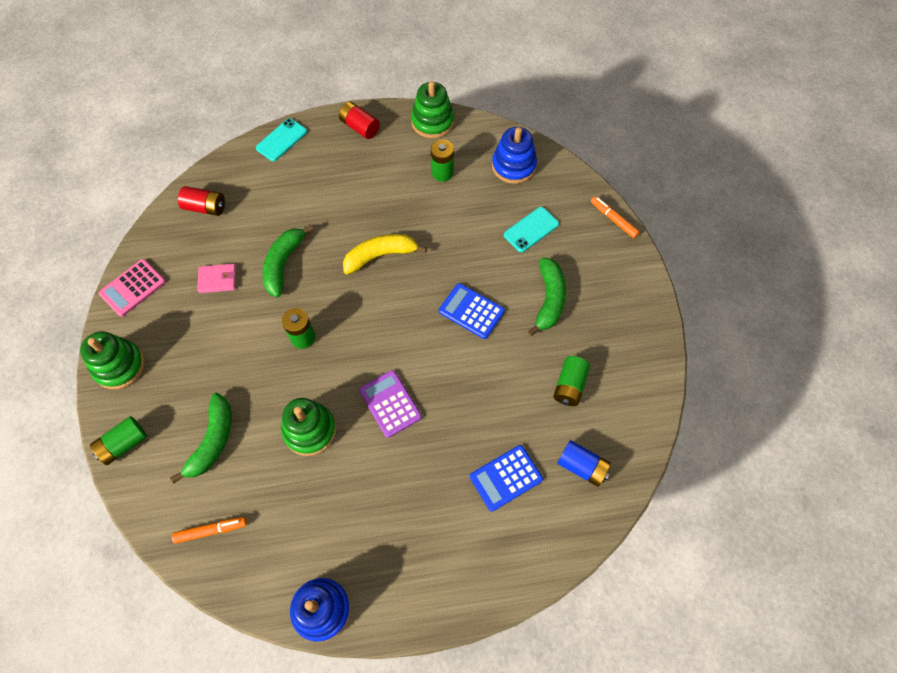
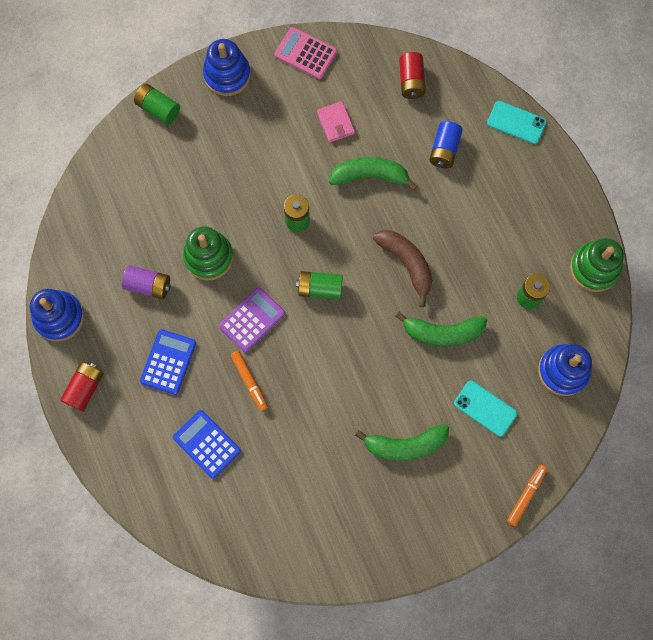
camera: 75 degrees right, 10 degrees up
(119, 366) = (227, 75): green stacking toy -> blue stacking toy
(211, 530) = (103, 207): orange marker -> orange marker (249, 381)
(213, 441) = (179, 179): green banana -> green banana (442, 333)
(319, 500) = (148, 286): none -> purple battery
(360, 127) = (560, 195): red battery -> red battery (85, 388)
(380, 255) = (407, 264): yellow banana -> brown banana
(471, 311) = (369, 370): blue calculator -> blue calculator (168, 362)
(569, 386) = (314, 485): green battery -> green battery (320, 288)
(582, 467) = (234, 513): blue battery -> blue battery (444, 150)

